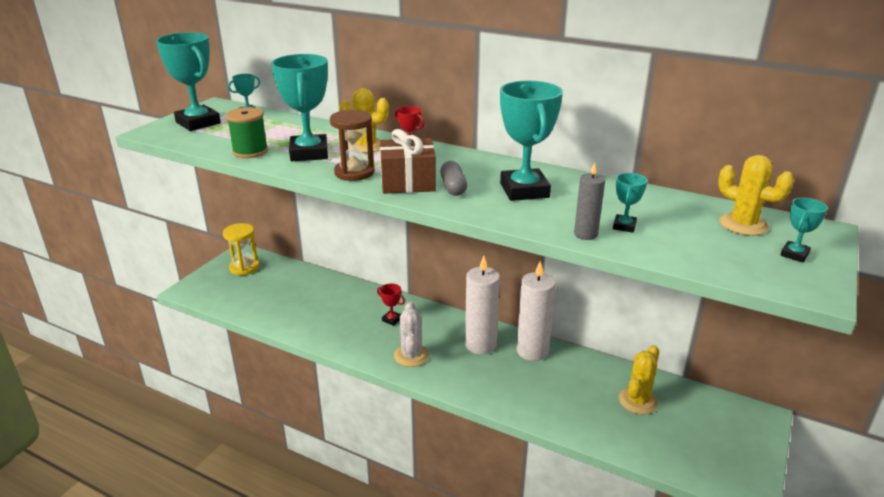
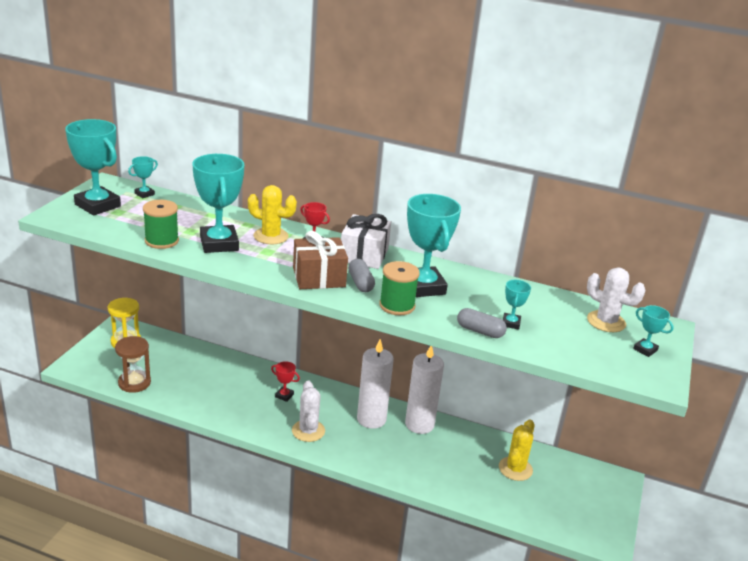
camera: 10 degrees left, 0 degrees up
(354, 172) = (267, 266): brown hourglass -> brown hourglass (134, 383)
(462, 161) = (364, 255): none -> white gift
(490, 209) = (397, 305): none -> green spool
(585, 234) = (480, 331): grey candle -> grey capsule
(743, 224) = (606, 322): yellow cactus -> white cactus
(794, 254) = (645, 350): turquoise trophy -> turquoise trophy turned 75 degrees counterclockwise

